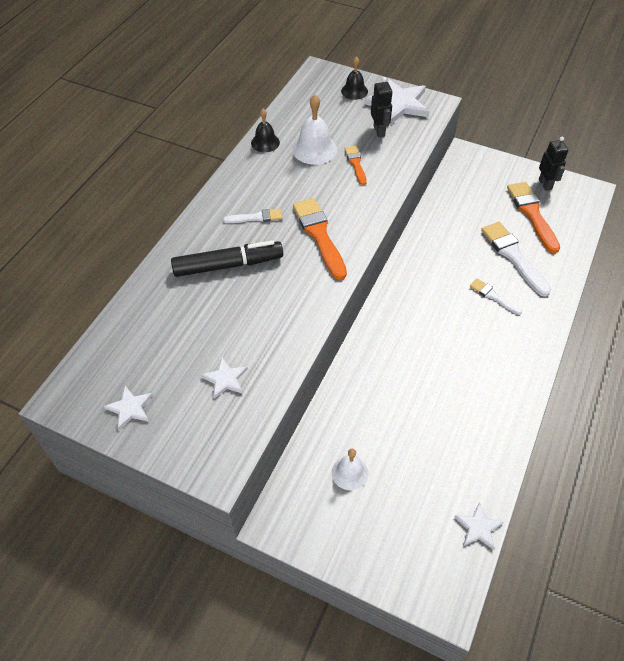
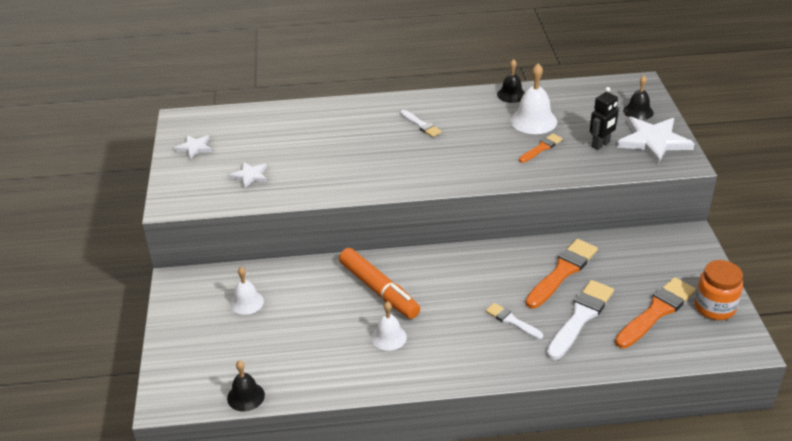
camera: 60 degrees right, 15 degrees down
(228, 265) = (358, 133): black marker -> none
(319, 235) = (434, 162): orange brush -> orange brush (562, 272)
(401, 363) = (379, 290): none -> orange marker
(464, 384) = (389, 337): none -> white bell
(478, 527) = (246, 396): white star -> black bell
(493, 296) = (512, 321): white brush -> white brush turned 60 degrees counterclockwise
(545, 184) = (714, 307): black robot -> orange jar

